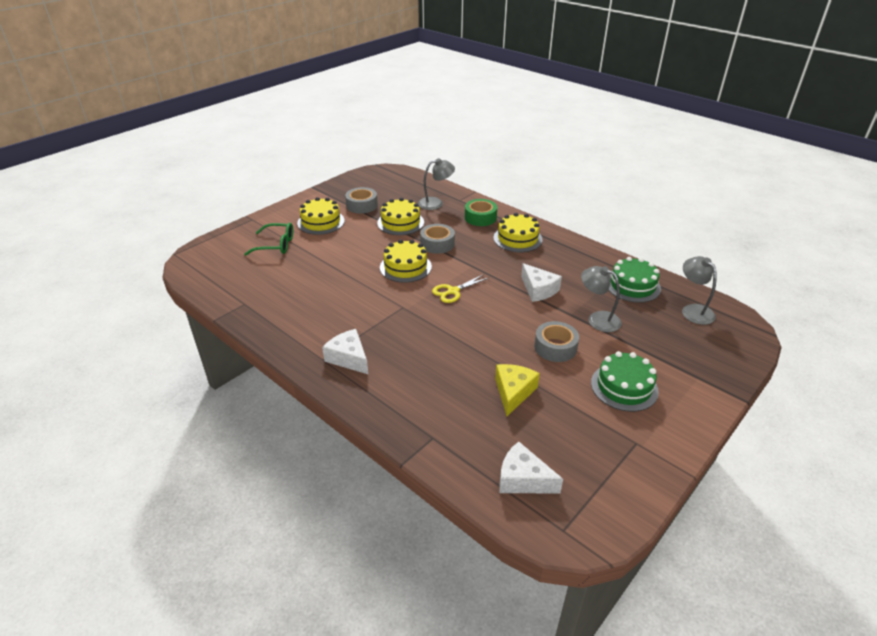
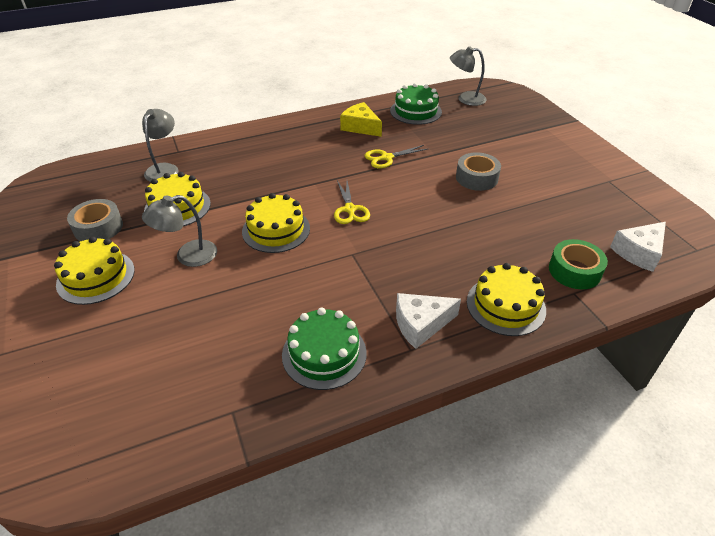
camera: 65 degrees left, 5 degrees up
(276, 245) = (107, 340): green glasses -> none
(437, 244) = (251, 193): grey tape -> none
(480, 217) = (229, 149): green tape -> green tape (574, 271)
(513, 392) = (527, 222): yellow cheese -> yellow cheese (360, 127)
(517, 239) = (292, 141): yellow cake -> yellow cake (505, 305)
(538, 290) = (386, 158): white cheese -> yellow scissors
(597, 319) = (450, 143): grey lamp -> grey lamp (188, 256)
(624, 387) = (543, 163): green cake -> green cake (324, 354)

